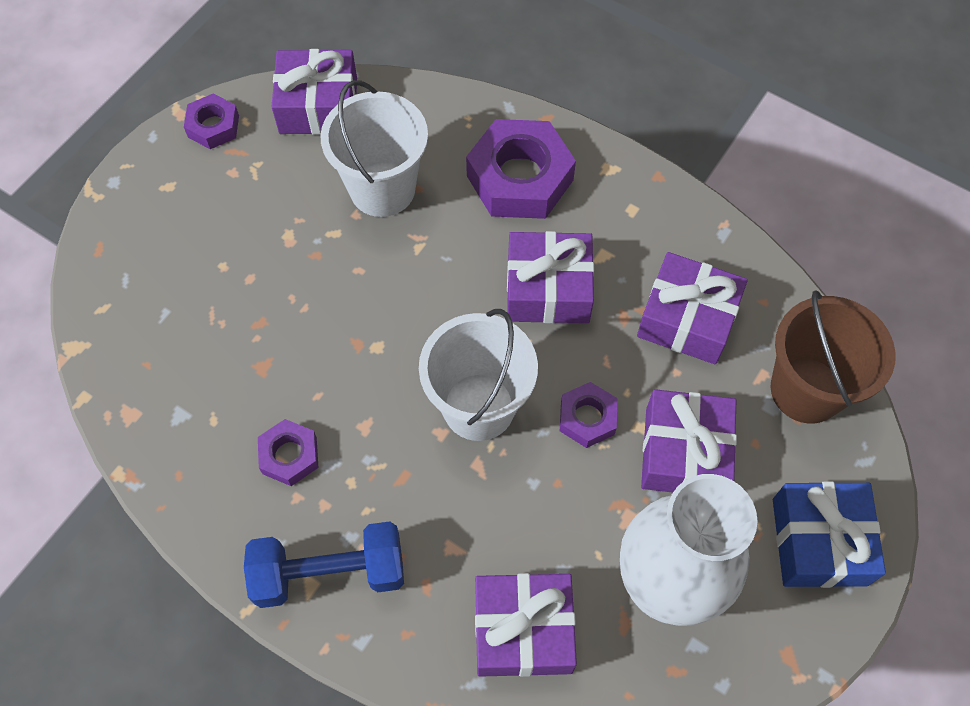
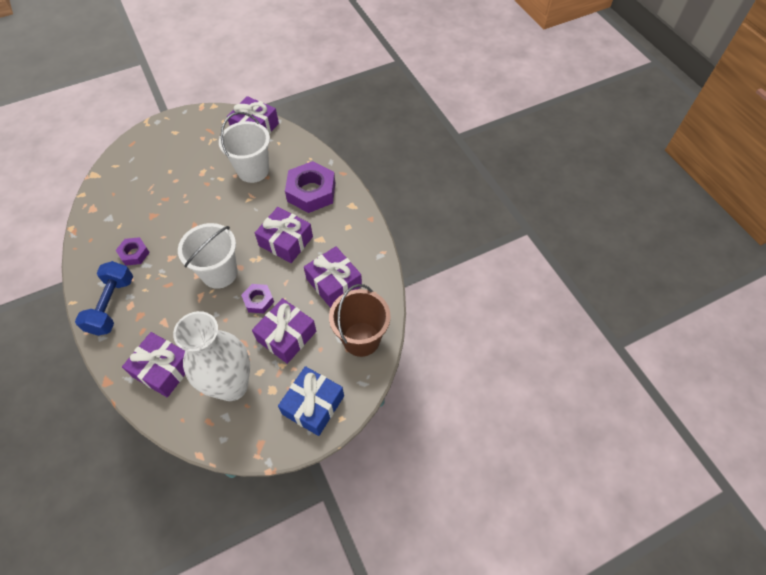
camera: 30 degrees right, 5 degrees down
(213, 126) = (209, 117): purple nut -> none
(330, 573) = (112, 305): blue dumbbell -> blue dumbbell turned 75 degrees clockwise

